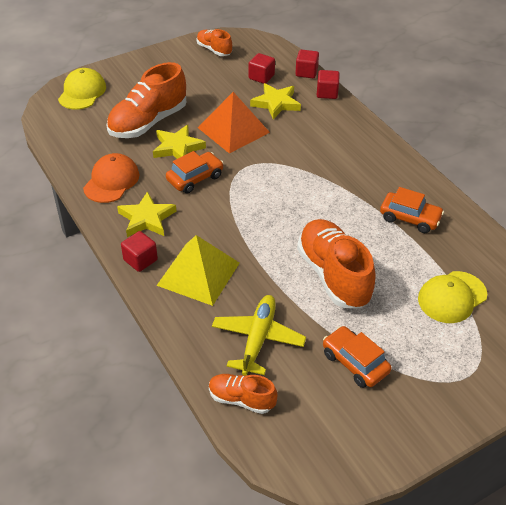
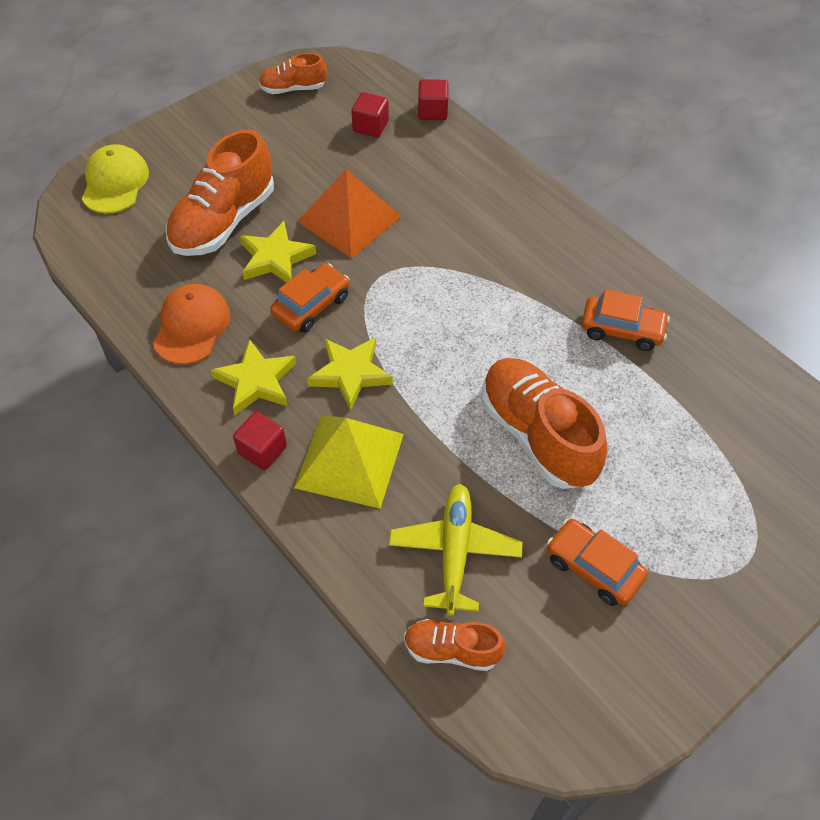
camera: 10 degrees left, 10 degrees up
(214, 50) = (293, 89): orange shoe -> orange shoe turned 45 degrees counterclockwise
(276, 103) = (400, 168): yellow star -> yellow star (350, 374)
(327, 93) = (468, 142): red cube -> none
(452, 297) = (702, 445): yellow cap -> none

